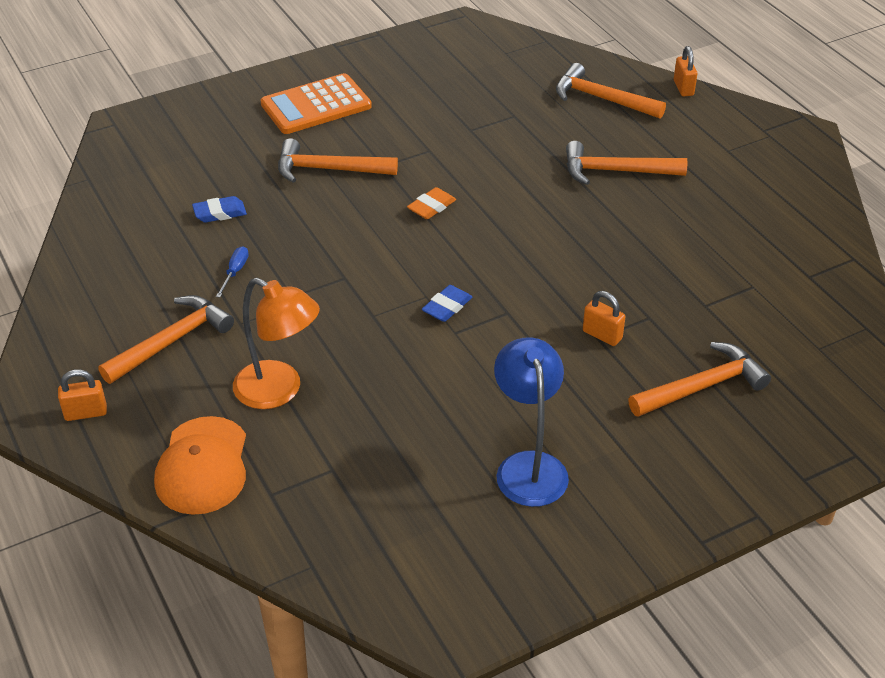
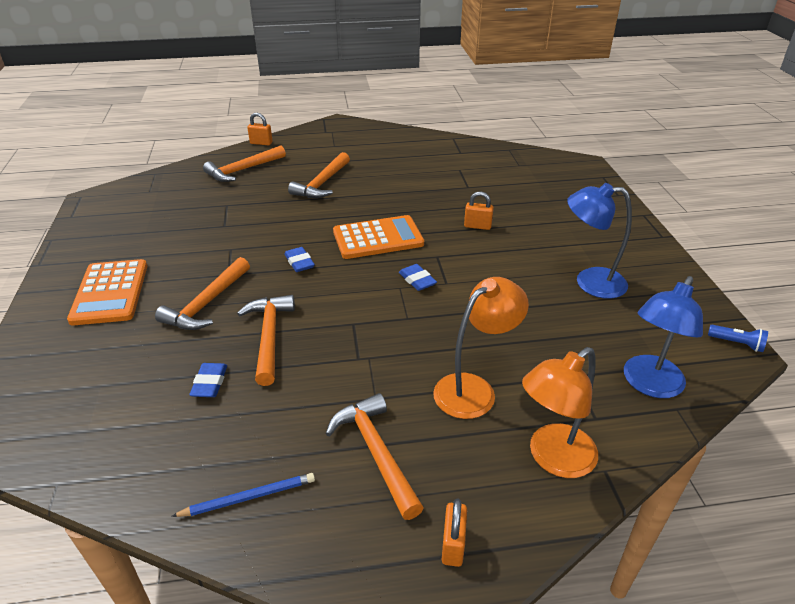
camera: 70 degrees left, 5 degrees down
(102, 281) = (249, 497): none -> blue pencil
(202, 466) = (553, 458): orange cap -> orange lamp
(235, 272) = (303, 388): blue screwdriver -> none
(343, 538) = (649, 385): none -> blue lamp
(431, 207) = (299, 262): orange eraser -> blue eraser
(463, 630) = (737, 343): none -> blue flashlight
(517, 253) = (378, 238): none -> orange calculator
(602, 335) = (477, 226): orange padlock -> orange padlock turned 45 degrees clockwise
(702, 387) = (537, 205): orange hammer -> orange hammer (269, 337)

